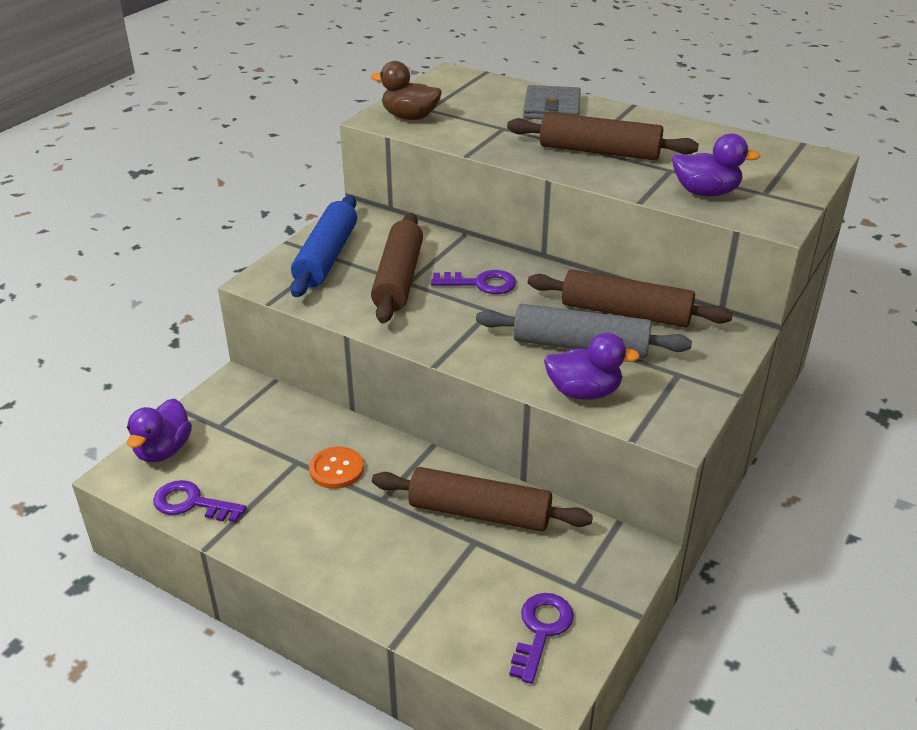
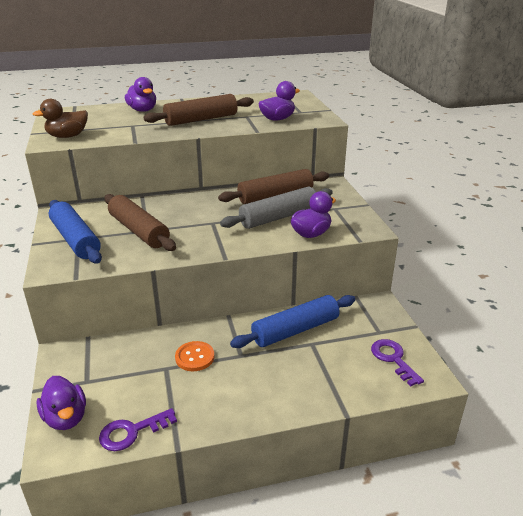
camera: 45 degrees left, 5 degrees down
(479, 512) = (295, 330): brown rolling pin -> blue rolling pin
(480, 284) = (188, 214): purple key -> none
(552, 108) = (142, 110): grey wallet -> purple duck

